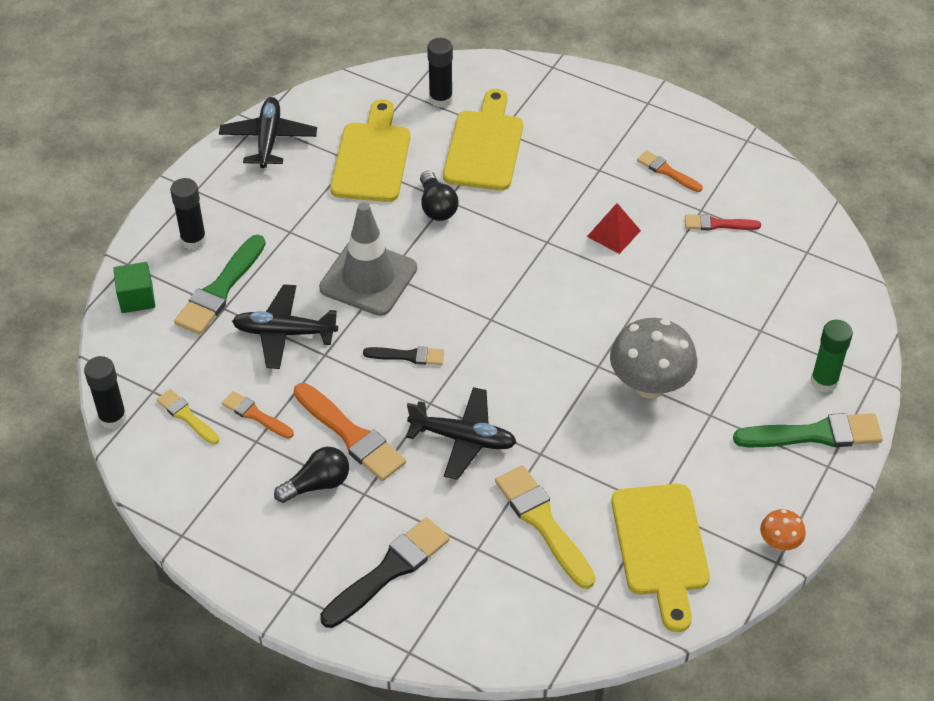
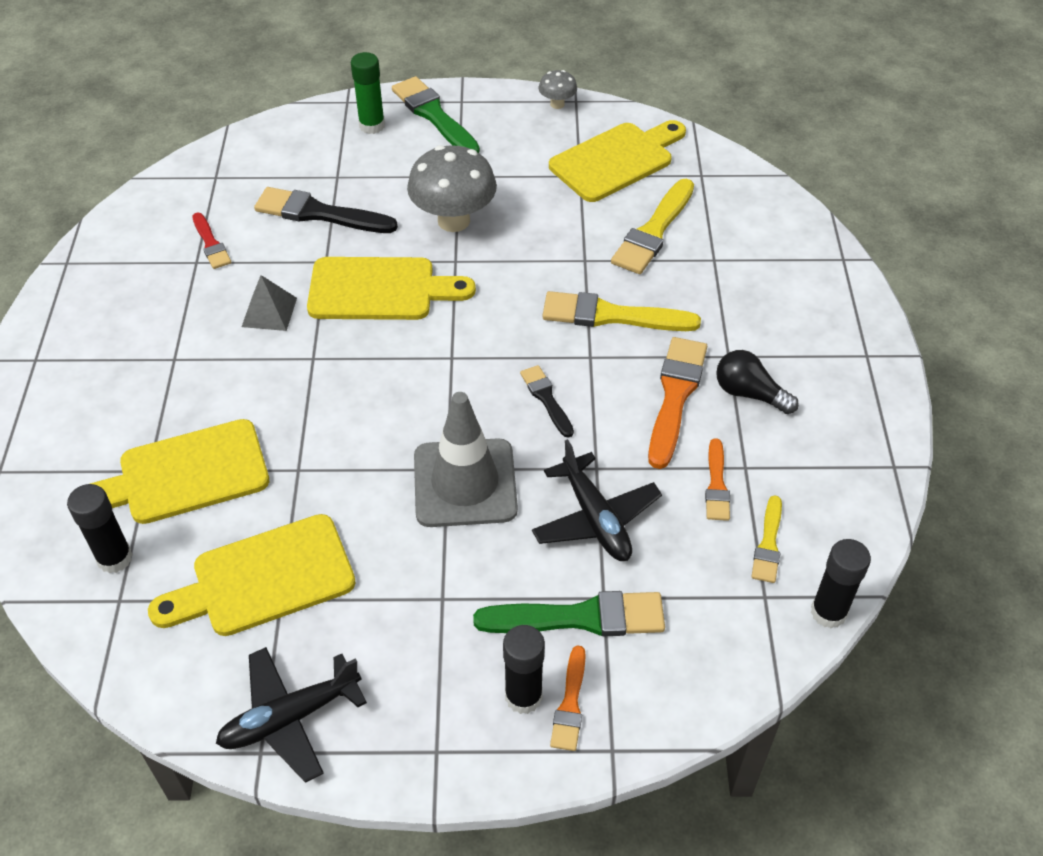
camera: 120 degrees left, 0 degrees up
(137, 298) = (656, 701): green cube -> none
(389, 570) = (786, 303): black brush -> black brush (319, 213)
(437, 206) = (314, 473): black light bulb -> none
(463, 439) = (612, 315): black plane -> yellow brush
(595, 305) = (380, 289): none -> yellow cutting board
(613, 233) = (269, 312): red pyramid -> grey pyramid
(667, 171) = (149, 305): orange brush -> orange brush (570, 704)
(779, 543) = (557, 104): orange mushroom -> grey mushroom

